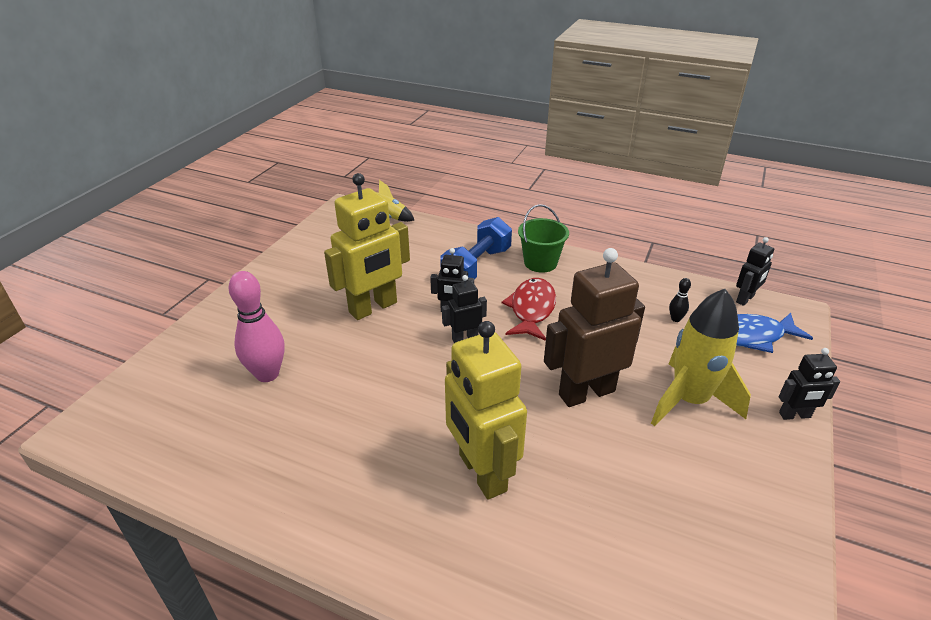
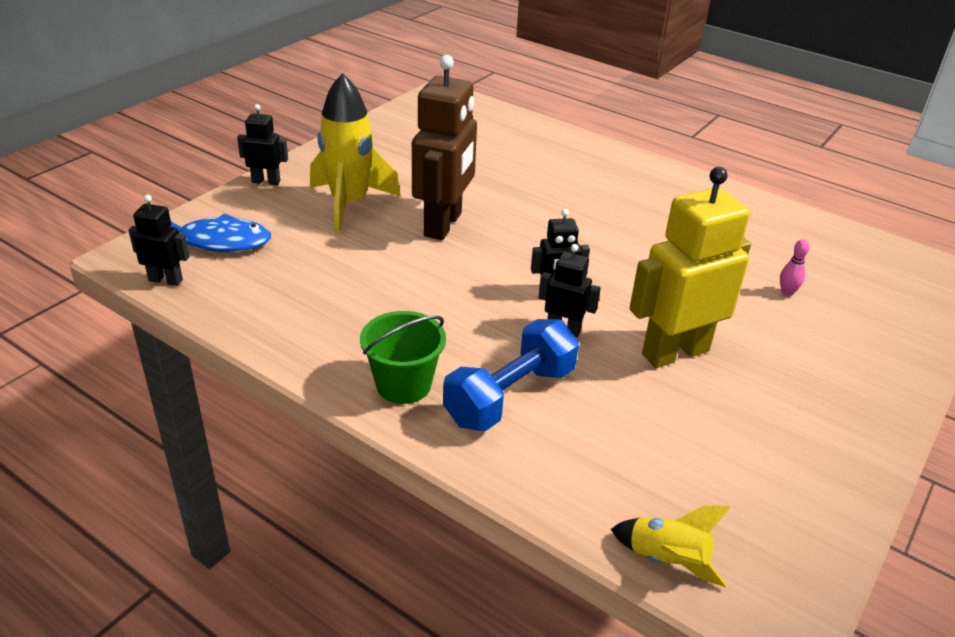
camera: 170 degrees left, 0 degrees up
(267, 374) = (787, 292): pink bowling pin -> pink bowling pin, size x0.45
(481, 473) = (565, 191): yellow robot -> none
(531, 309) = (456, 313): red fish -> none
(586, 392) = (443, 224): brown robot -> brown robot turned 60 degrees counterclockwise
(675, 319) = (282, 272): black bowling pin -> none
(745, 299) = (166, 280): black robot -> black robot turned 45 degrees clockwise

